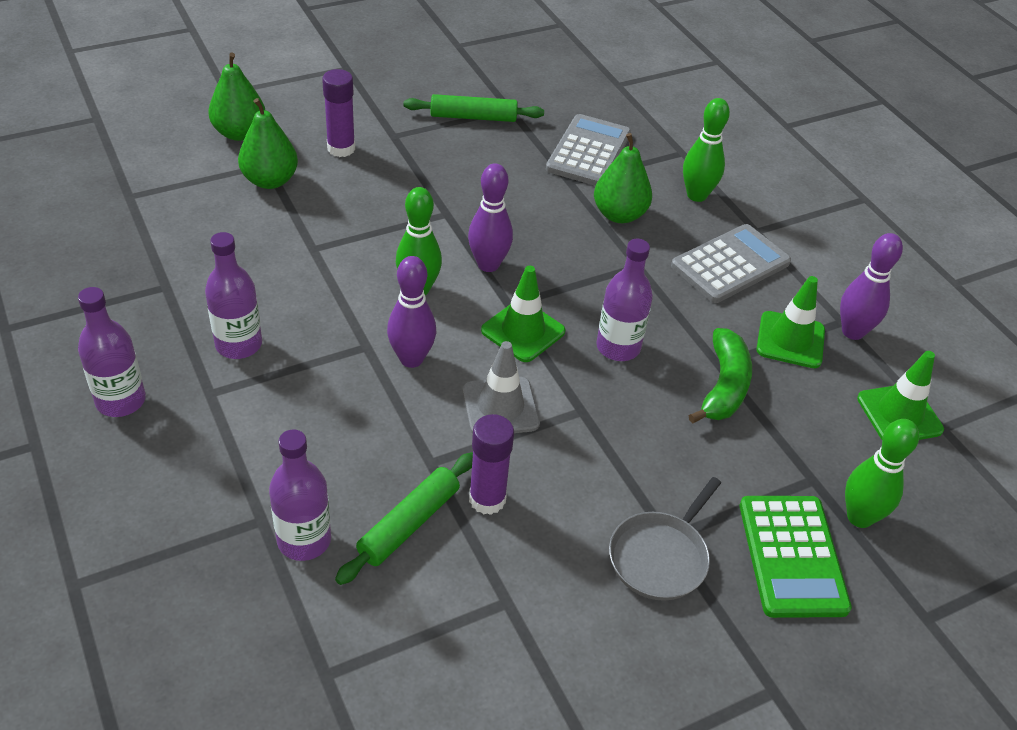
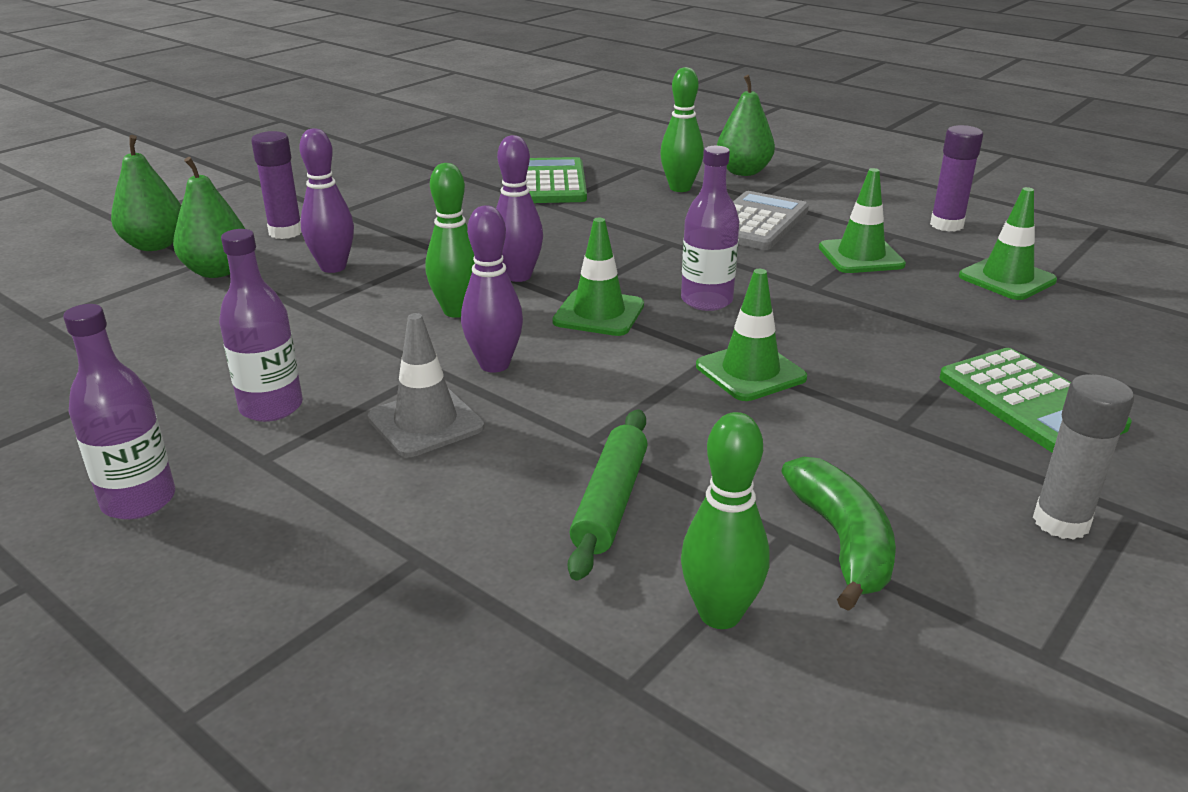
camera: 20 degrees left, 15 degrees down
(304, 540) = (491, 559): purple bottle -> none
(473, 117) = (414, 184): green rolling pin -> none
(487, 499) = (681, 453): purple glue stick -> purple glue stick (946, 225)
(500, 407) = (627, 375): grey traffic cone -> grey traffic cone (426, 422)
(589, 152) = (551, 183): grey calculator -> green calculator
(595, 439) = (750, 372): none -> green traffic cone
(619, 214) = (620, 215): green pear -> green pear (743, 172)
(660, 556) = (908, 442): grey pan -> none
(711, 675) = (1061, 522): none -> grey glue stick
(723, 386) = (835, 301): green banana -> green banana (842, 542)
(852, 332) = (908, 238): purple bowling pin -> purple bowling pin (333, 267)
(859, 517) = (1055, 356): green bowling pin -> green bowling pin (720, 614)

